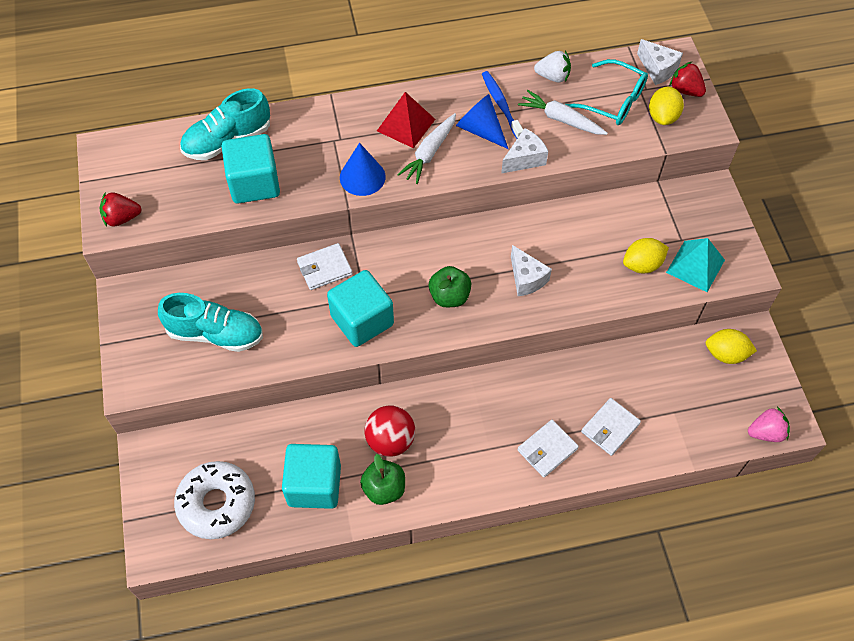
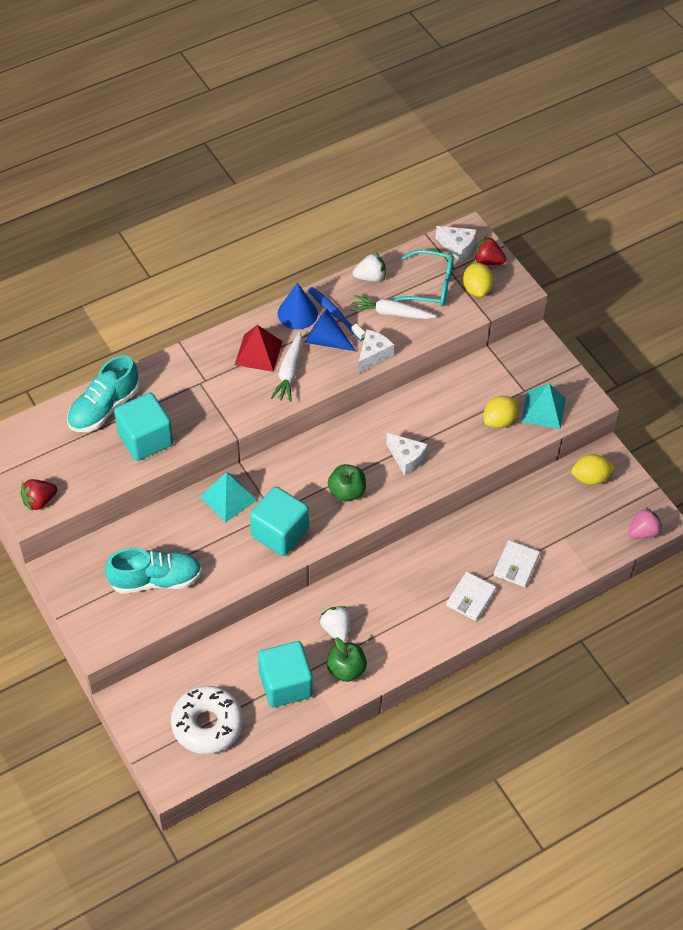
camera: 20 degrees left, 5 degrees down
(324, 268) = (228, 498): white wallet -> turquoise pyramid
(362, 177) = (239, 408): blue cone -> blue cone (297, 313)
(390, 440) = (336, 629): red ball -> white strawberry

